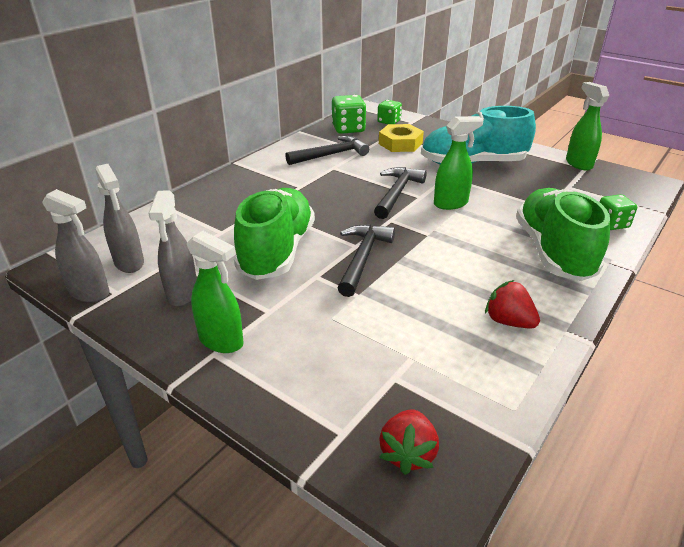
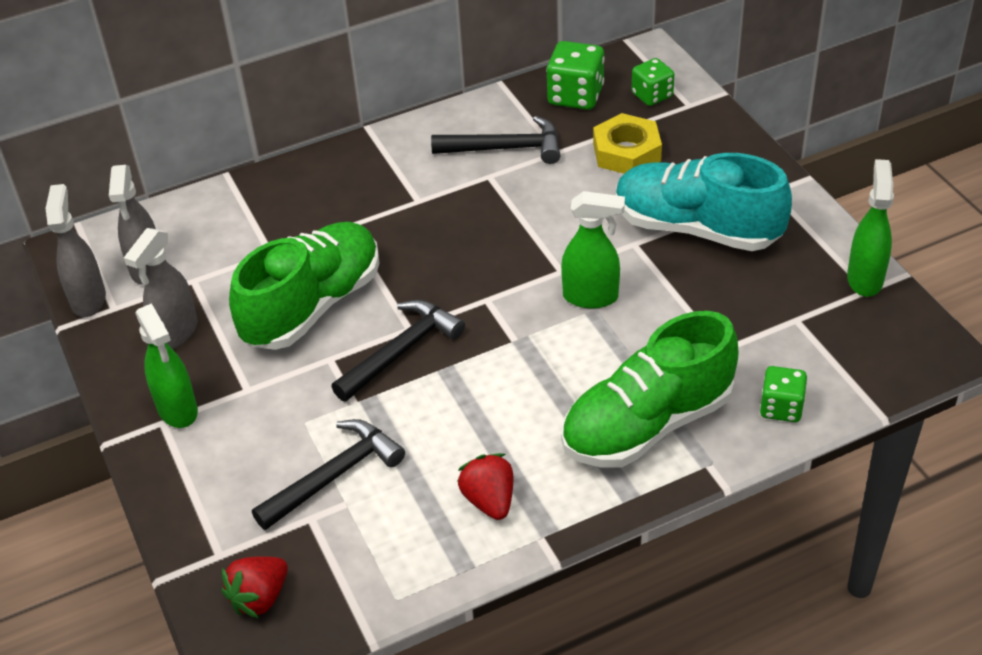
camera: 30 degrees right, 10 degrees up
(90, 293) = (89, 299): grey spray bottle -> grey spray bottle turned 150 degrees counterclockwise
(397, 193) = (535, 254): black hammer -> black hammer (334, 475)
(553, 252) = (647, 424): green shoe -> green shoe turned 150 degrees counterclockwise

